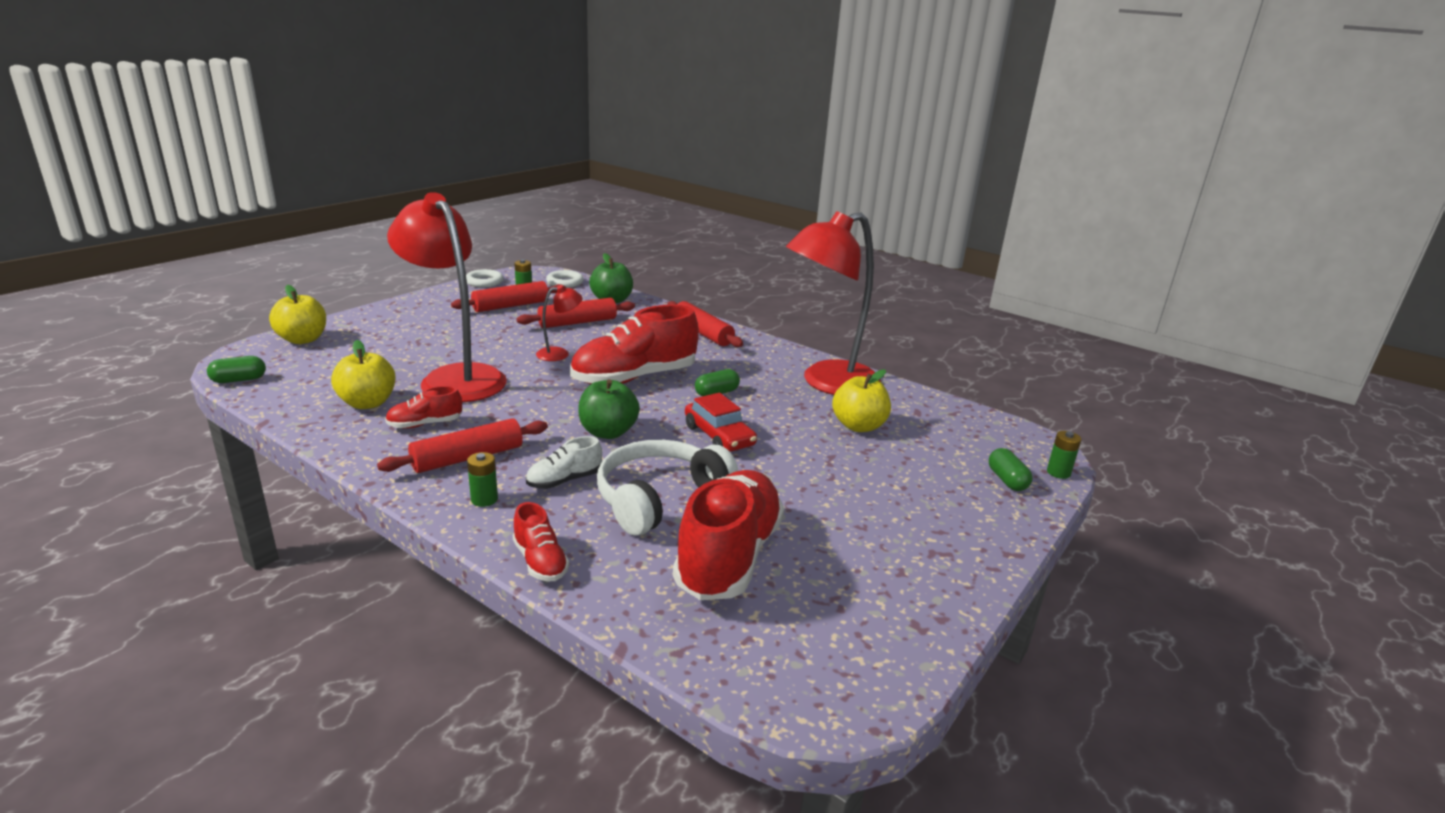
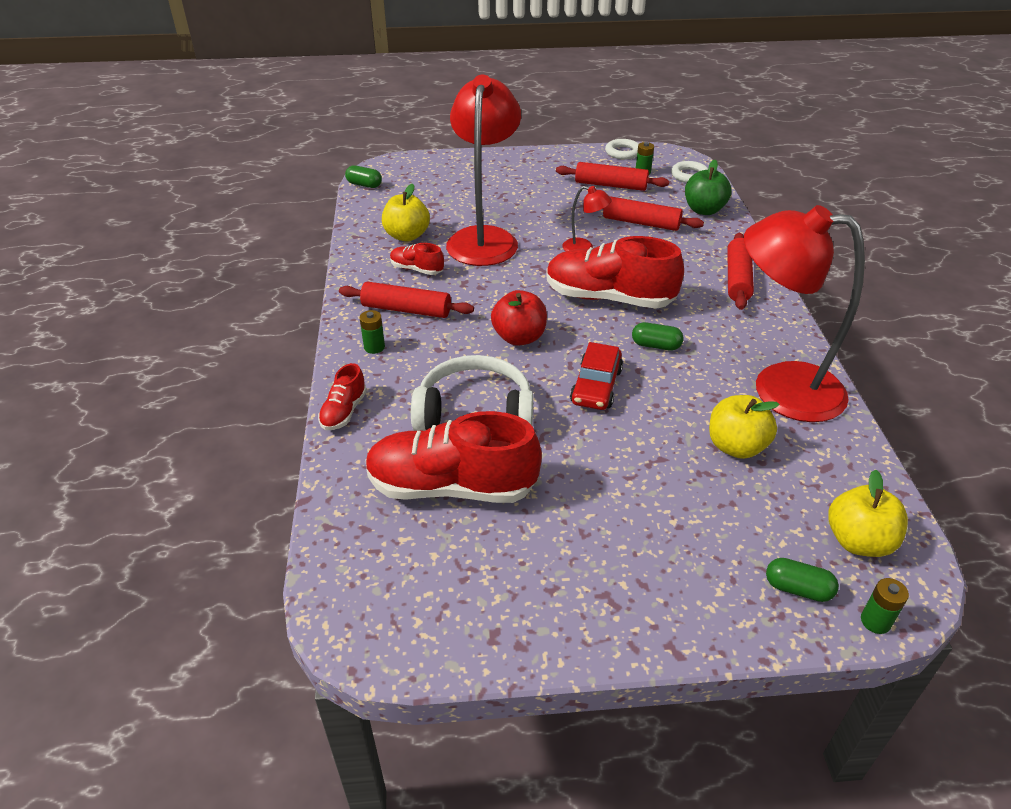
camera: 50 degrees right, 15 degrees up
(303, 340) = (435, 165): yellow apple -> yellow apple (858, 541)
(564, 481) = (436, 361): white shoe -> none
(608, 432) = (519, 337): green apple -> red apple
(728, 557) = (451, 487): red shoe -> red shoe turned 150 degrees counterclockwise
(1007, 480) = (798, 589): green capsule -> green capsule turned 75 degrees clockwise

